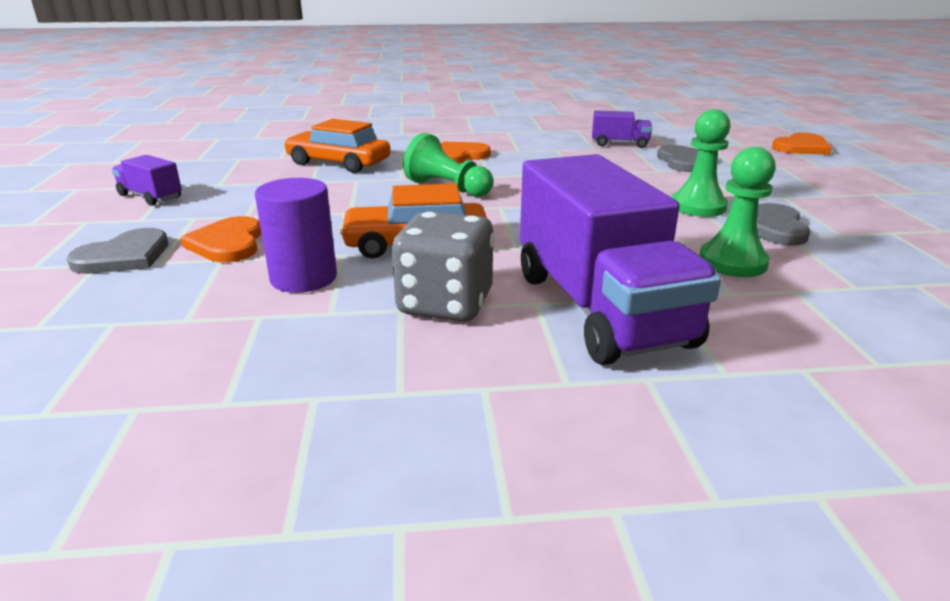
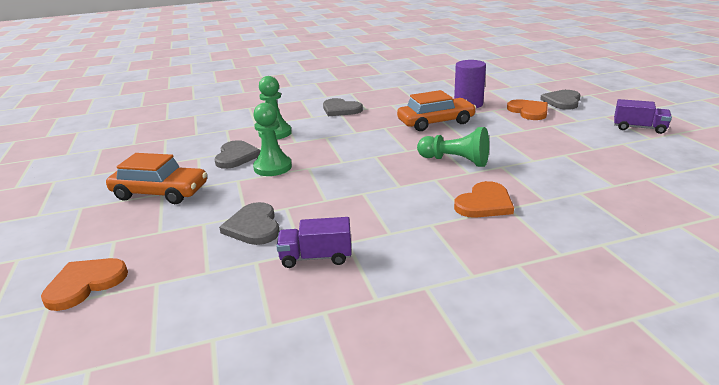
camera: 170 degrees right, 0 degrees up
(338, 163) = (579, 177): orange car -> orange car (160, 192)
(445, 303) = (401, 104): grey dice -> none
(599, 308) = (340, 109): purple truck -> grey heart

